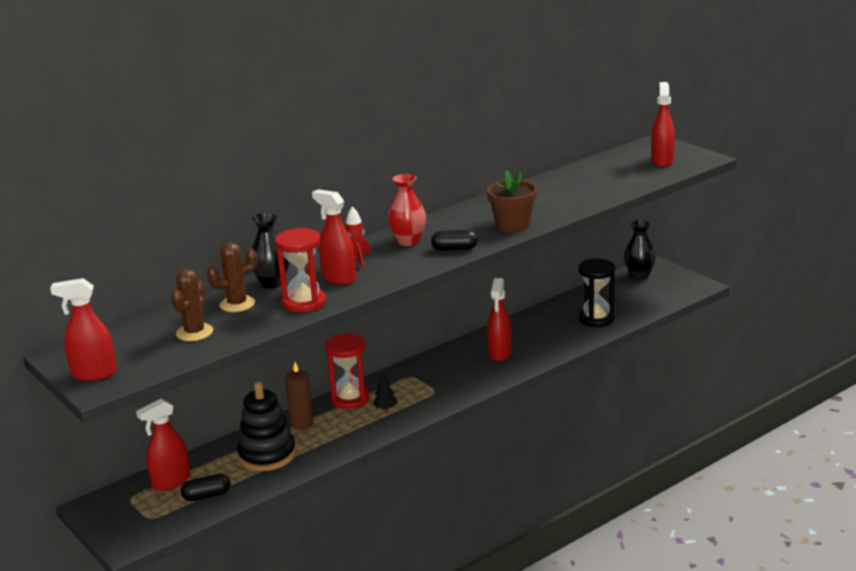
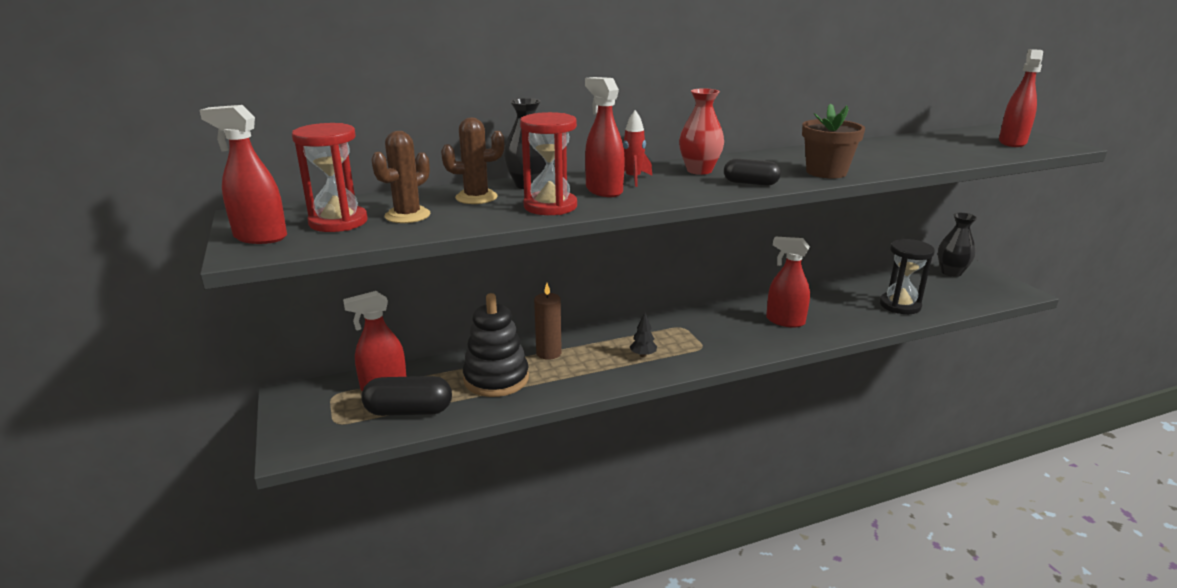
camera: 15 degrees right, 0 degrees up
(207, 496) = (409, 411): black capsule -> black capsule, size x1.54
(350, 399) = (609, 337): red hourglass -> red hourglass (338, 222)
(499, 353) = (785, 321): red spray bottle -> red spray bottle turned 90 degrees clockwise

